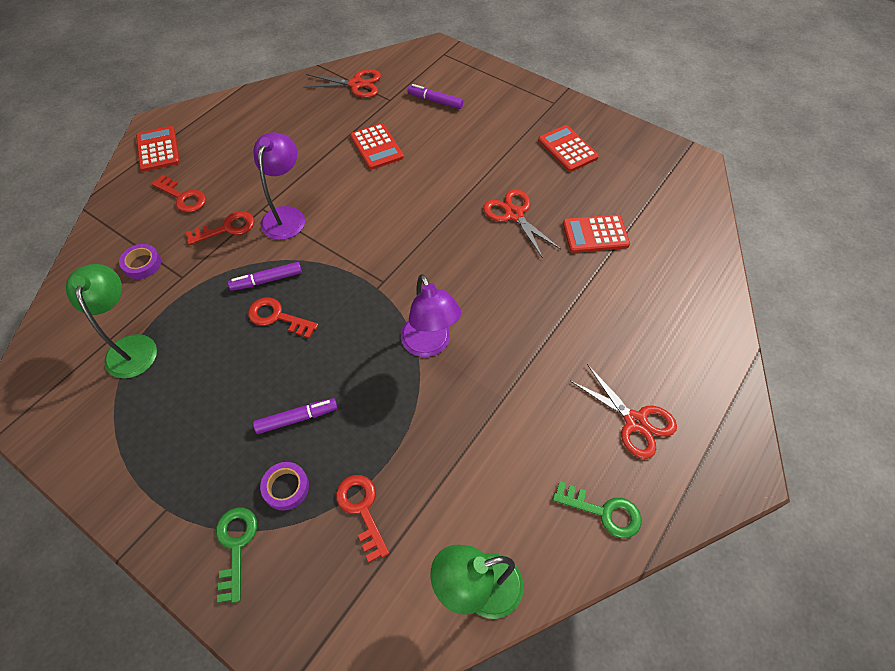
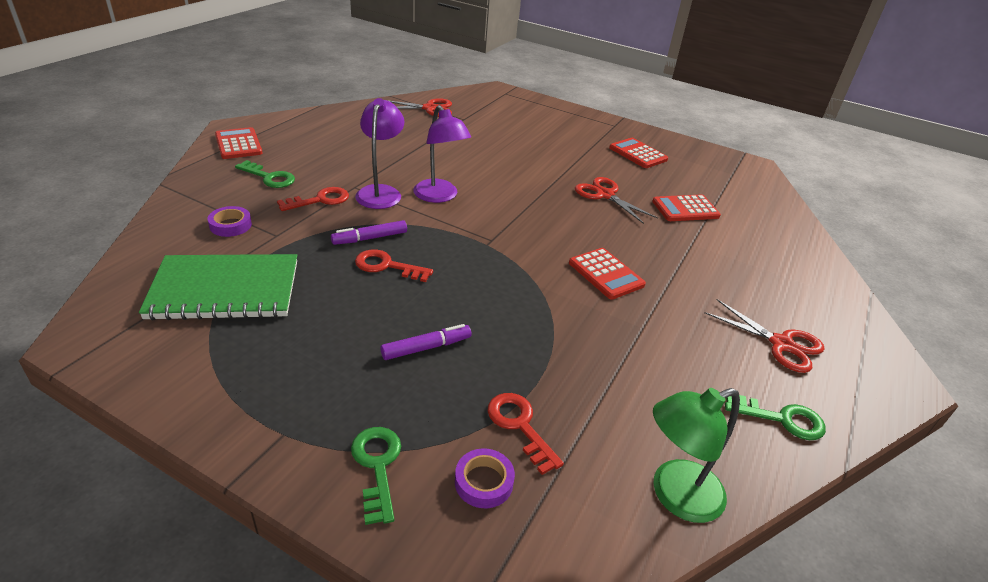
camera: 10 degrees left, 20 degrees down
(131, 346) = (225, 290): green lamp -> green notebook
(183, 197) = (269, 177): red key -> green key
(286, 487) = (427, 409): purple tape -> purple tape (484, 482)
(376, 147) = (460, 148): red calculator -> red calculator (606, 274)
(429, 345) = (553, 287): purple lamp -> purple lamp (439, 196)
(435, 101) = (506, 121): purple marker -> none

